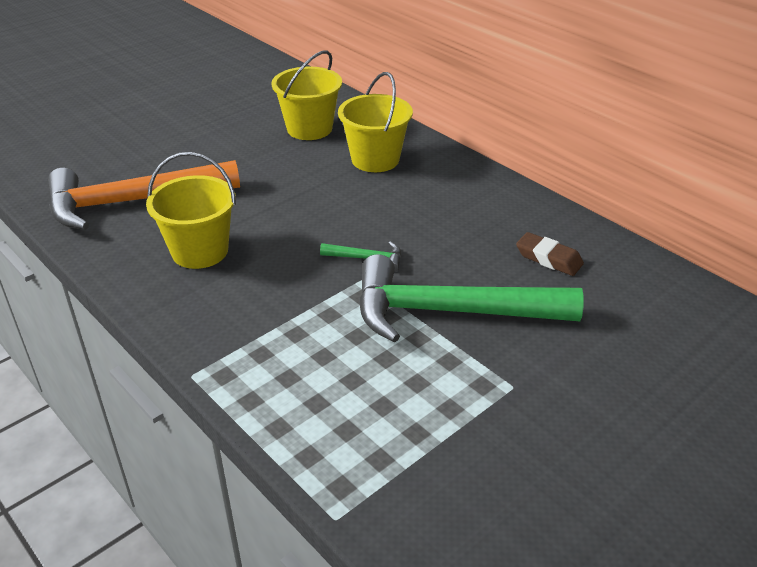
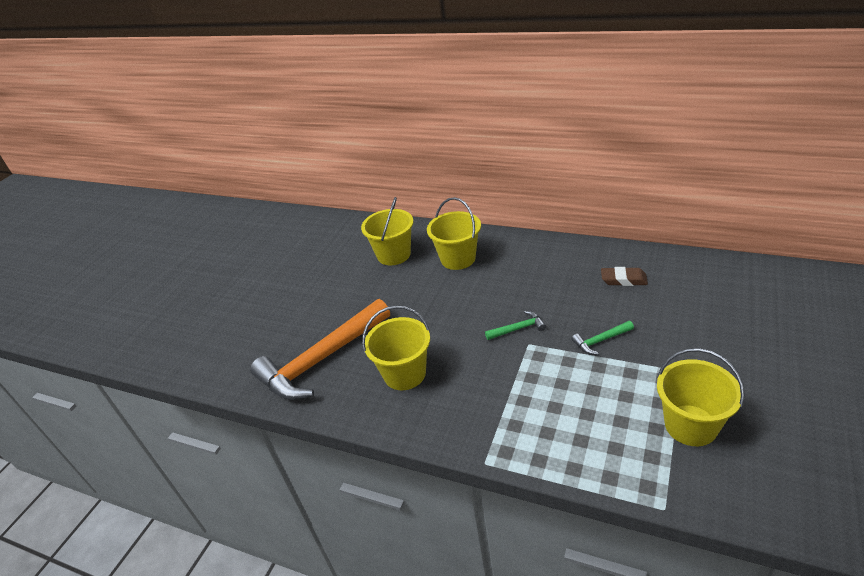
camera: 20 degrees left, 0 degrees up
(449, 312) = (600, 341): green hammer -> green hammer, size x0.40
(462, 449) = (691, 425): none -> yellow bucket

